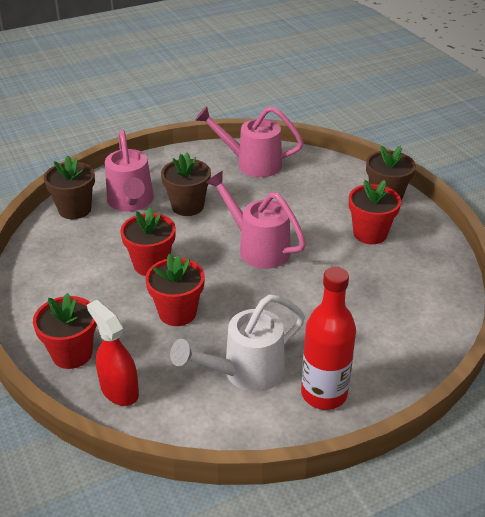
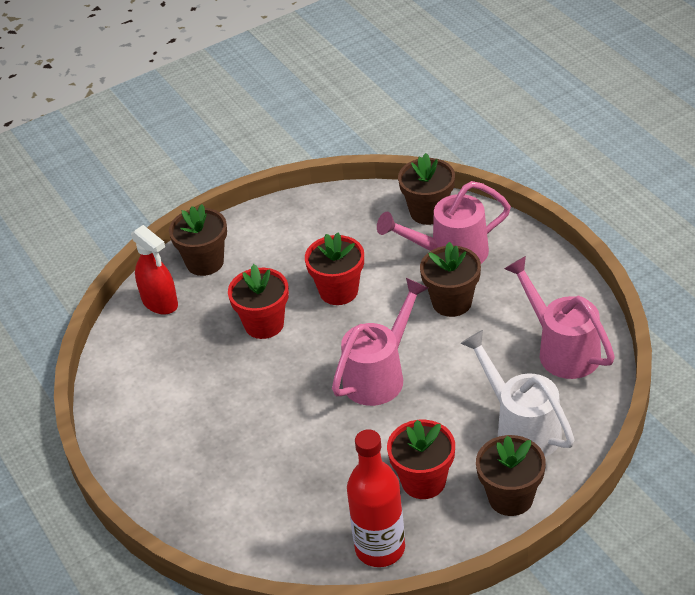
camera: 90 degrees right, 5 degrees up
(72, 354) = (205, 262): red flower pot -> brown flower pot
(119, 390) = (160, 303): red spray bottle -> red spray bottle turned 90 degrees clockwise
(245, 372) = (182, 386): white watering can -> white watering can (521, 427)
(252, 164) = (562, 349): pink watering can -> pink watering can turned 45 degrees counterclockwise
(324, 394) = (154, 449): red bottle -> red bottle (380, 548)

